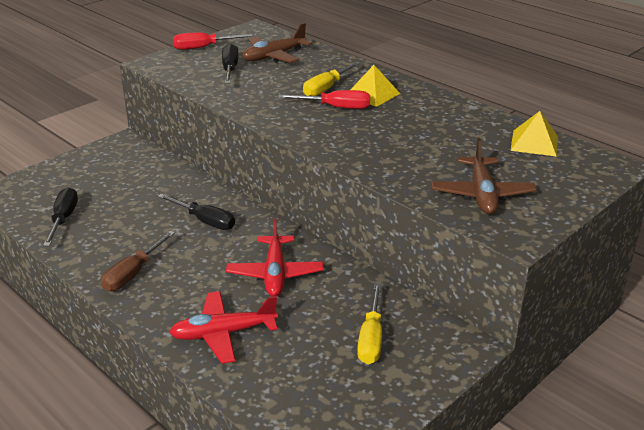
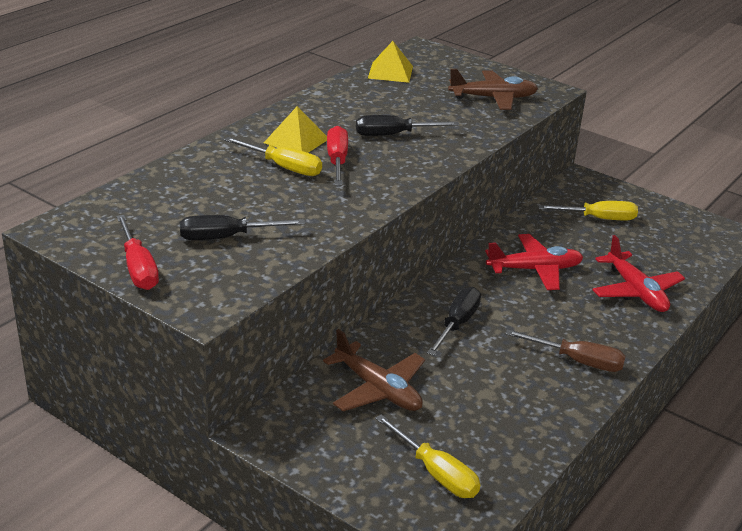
camera: 100 degrees left, 0 degrees up
(52, 194) = (436, 473): none -> yellow screwdriver
(63, 219) = (493, 444): black screwdriver -> black screwdriver (393, 135)
(274, 56) = (177, 206): brown plane -> brown plane (378, 389)

